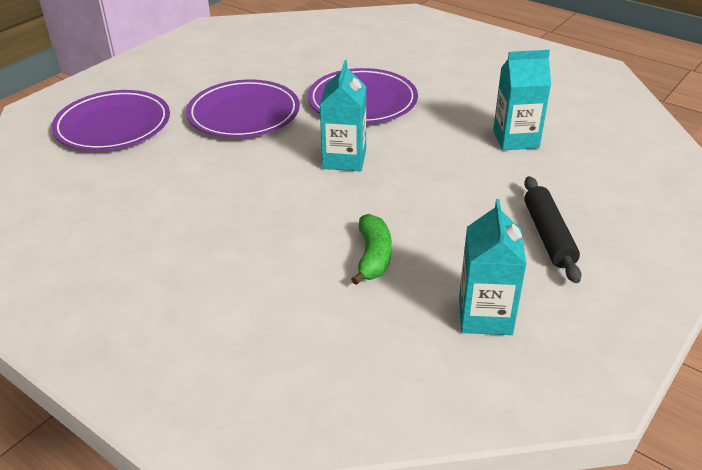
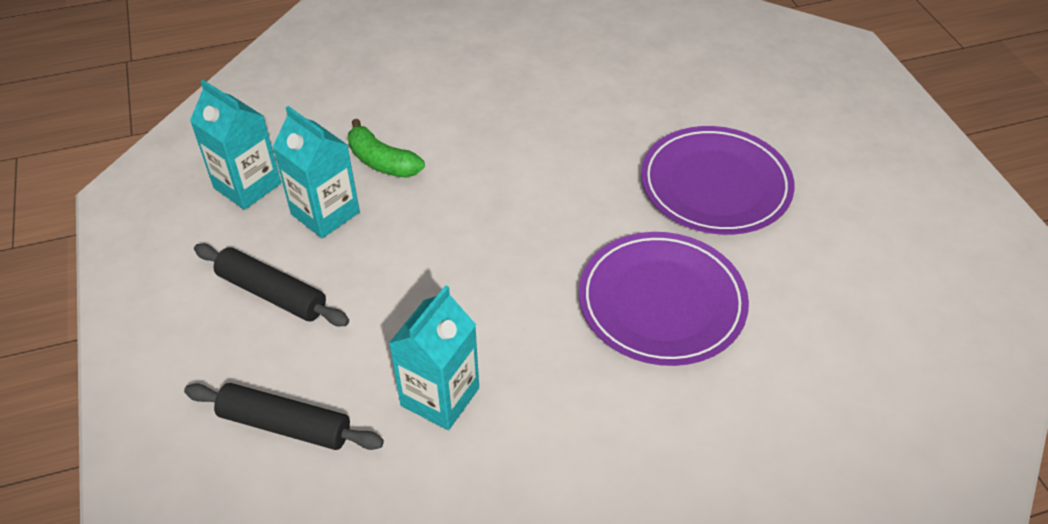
camera: 125 degrees right, 10 degrees up
(113, 125) = (767, 86): purple plate -> none
(344, 159) = (546, 219): turquoise carton -> turquoise carton (325, 213)
(608, 177) = (285, 425): none -> black rolling pin

